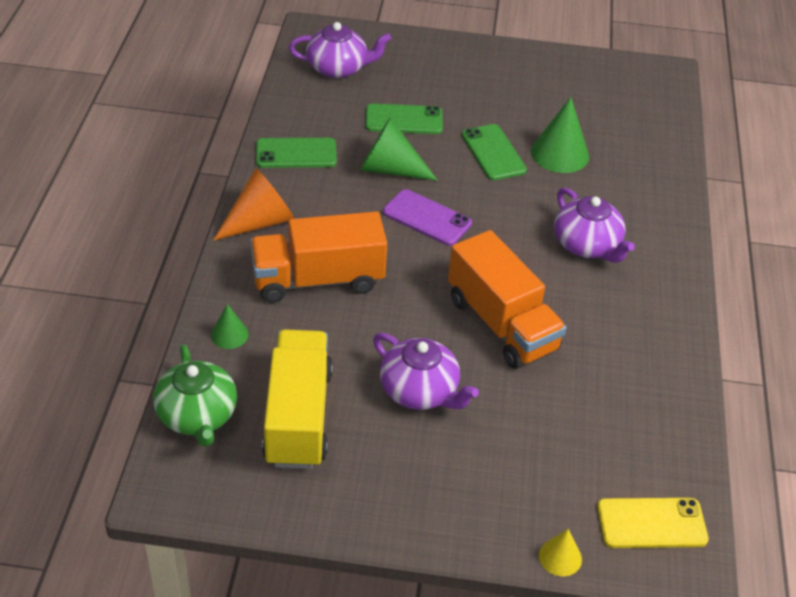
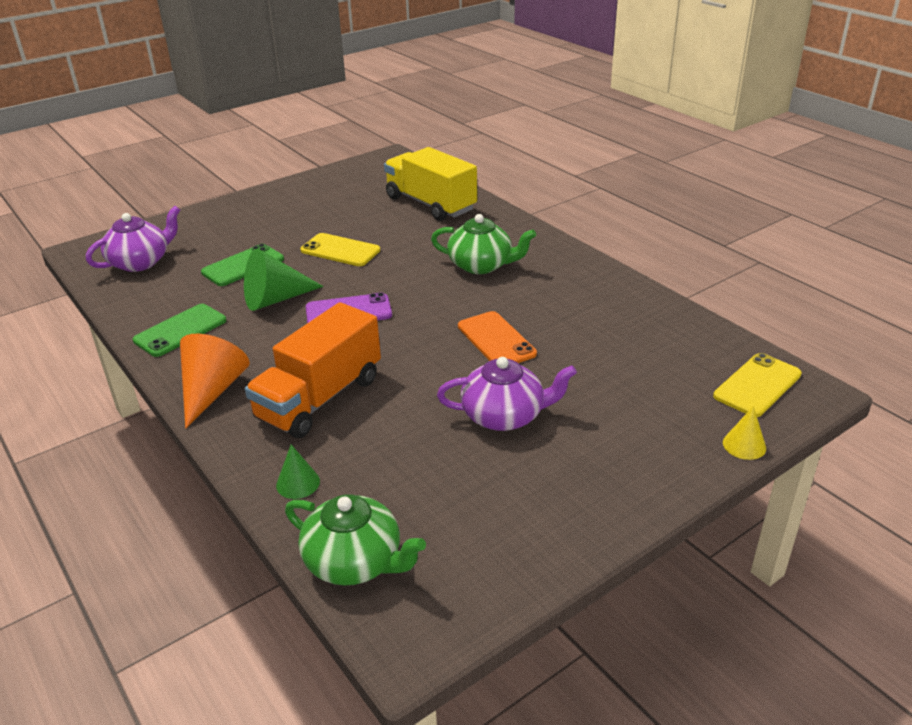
camera: 40 degrees left, 10 degrees down
(298, 416) = (441, 498): yellow truck -> yellow truck (430, 204)
(493, 153) = (340, 250): green phone -> yellow phone
(501, 324) = (496, 340): orange truck -> orange phone
(560, 154) = (387, 228): green cone -> none
(587, 245) = (481, 265): purple teapot -> green teapot

